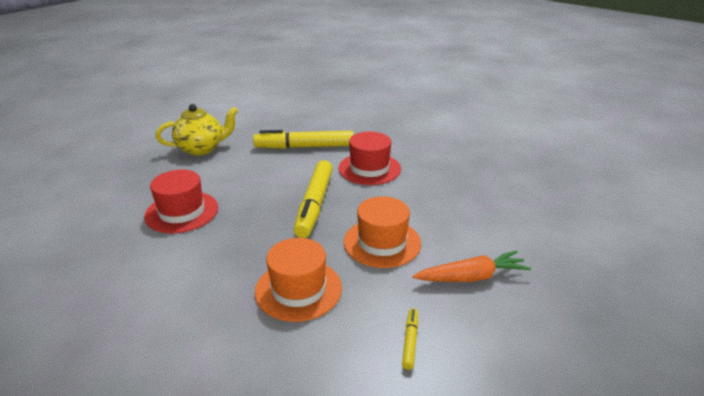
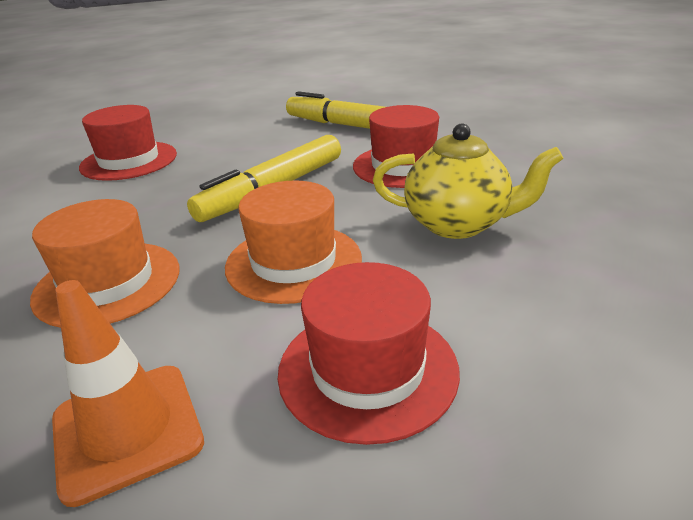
camera: 35 degrees right, 0 degrees up
(201, 149) = (237, 108): yellow teapot -> yellow teapot (457, 224)
(410, 341) = (127, 430): yellow marker -> orange traffic cone
(472, 277) = (367, 370): orange carrot -> red hat

